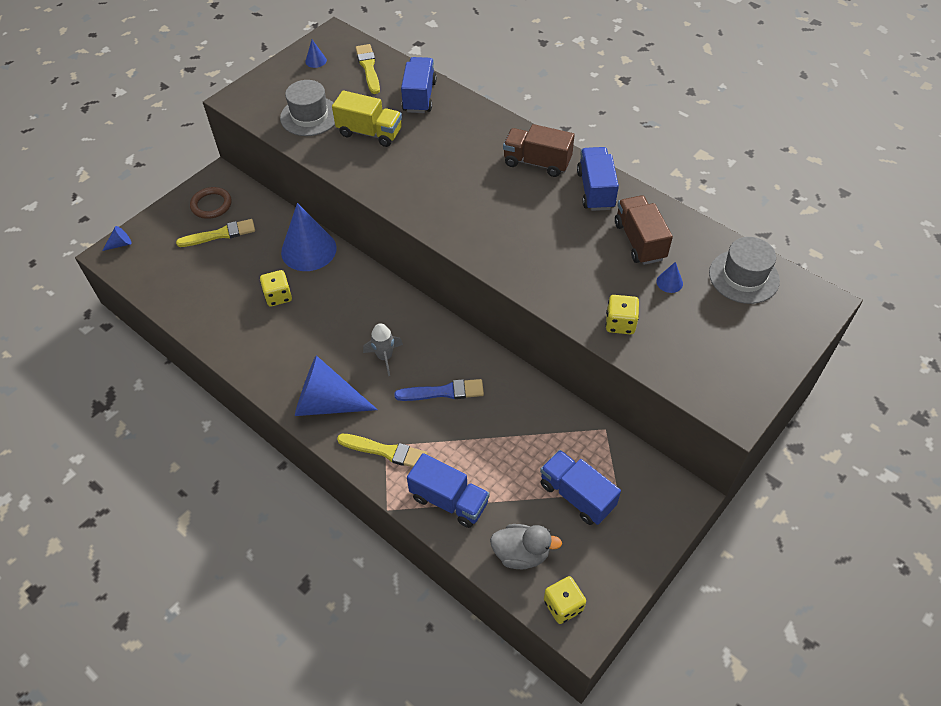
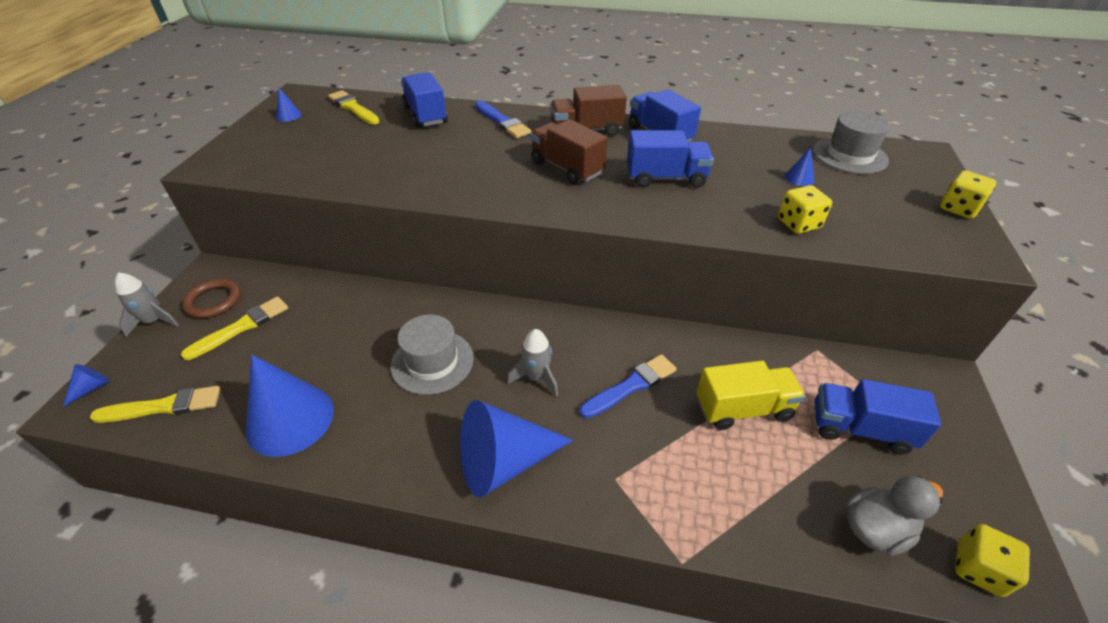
camera: 30 degrees left, 10 degrees down
(170, 207) = (154, 321): none -> grey rocket
(278, 296) = (359, 365): yellow dice -> yellow dice (958, 208)
(308, 250) = (368, 304): blue cone -> blue cone (290, 419)
(310, 116) = (312, 157): grey hat -> grey hat (432, 362)
(370, 133) = (394, 153): yellow truck -> yellow truck (743, 409)
(386, 451) = (621, 486): yellow brush -> yellow brush (164, 406)
(449, 500) = (742, 508): blue truck -> blue truck (665, 178)
(475, 127) = (502, 122): none -> blue brush
(639, 241) = (738, 158): brown truck -> brown truck (567, 168)

